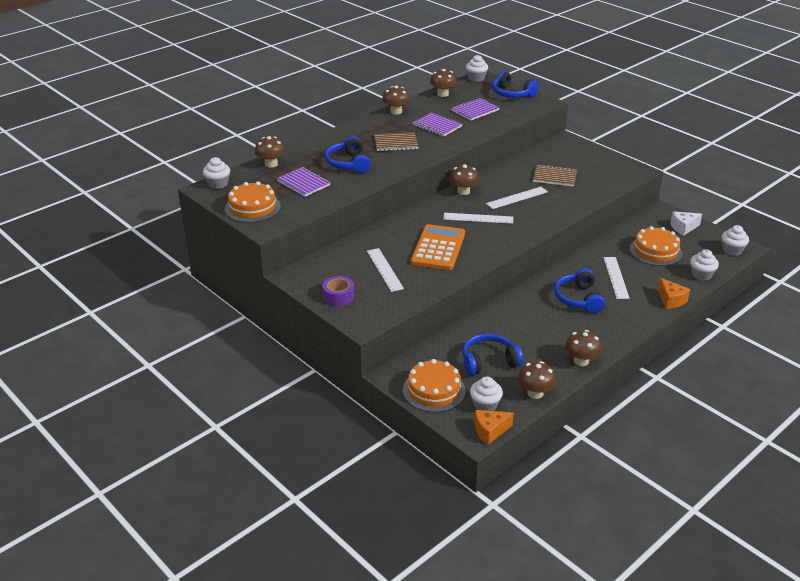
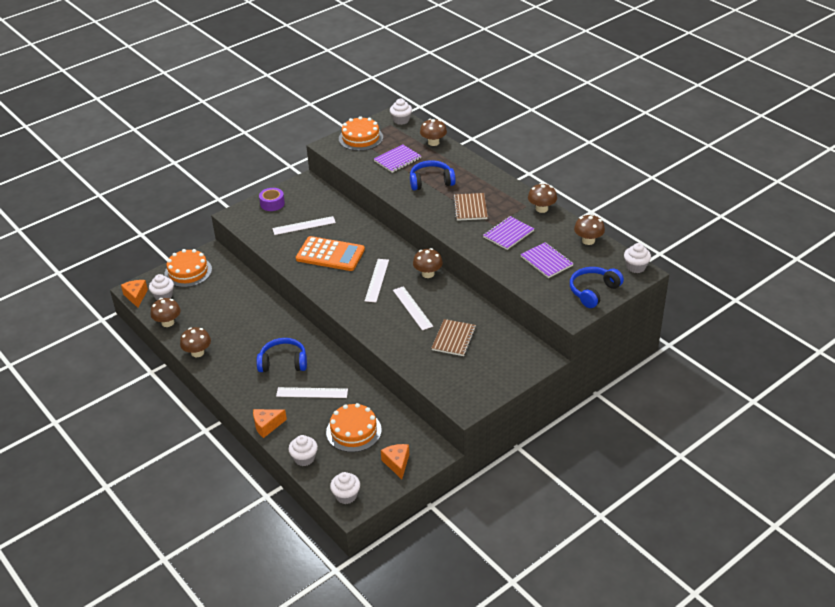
camera: 95 degrees right, 5 degrees up
(489, 361) = (212, 301): blue headphones -> none
(683, 228) = (397, 463): white cheese -> orange cheese

